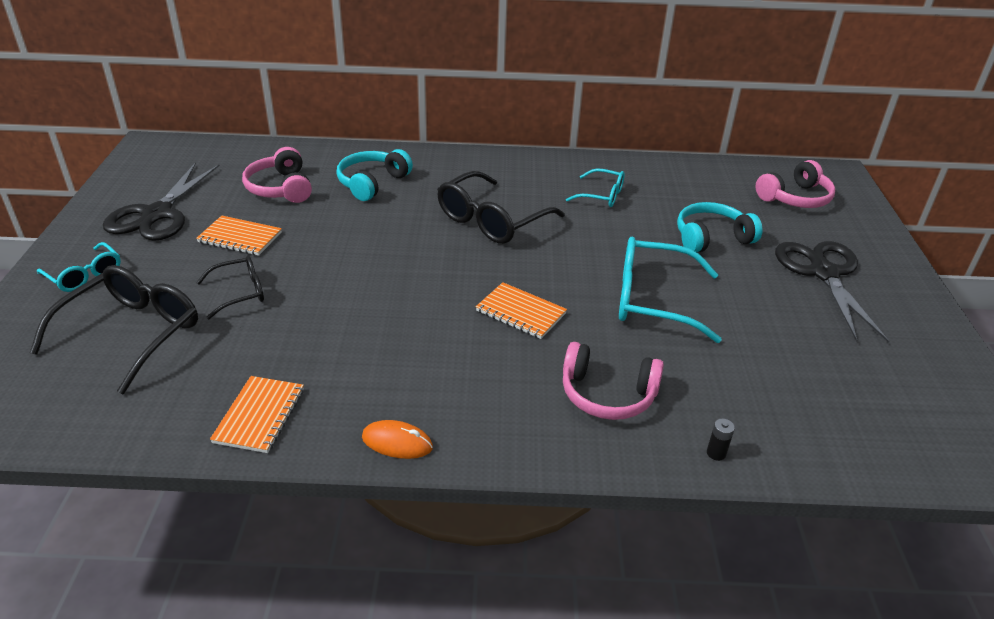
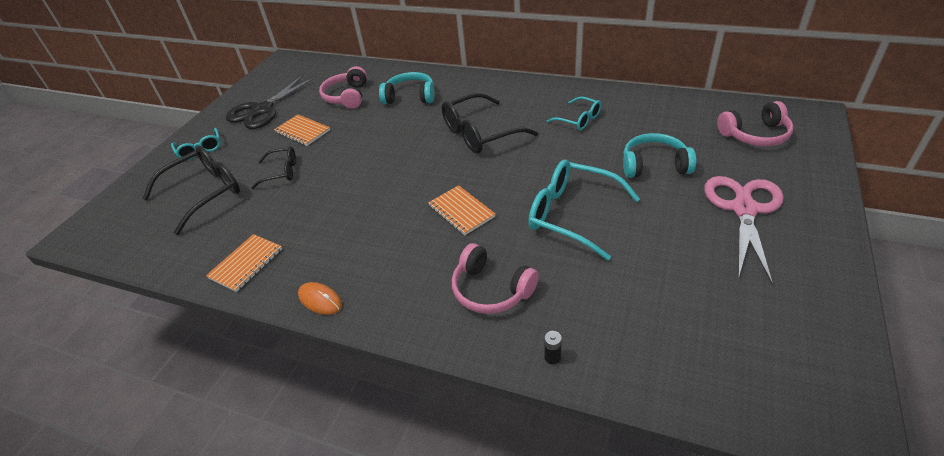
camera: 25 degrees right, 5 degrees up
(372, 183) = (410, 97): turquoise headphones -> turquoise headphones turned 45 degrees clockwise
(823, 273) = (743, 209): black scissors -> pink scissors

